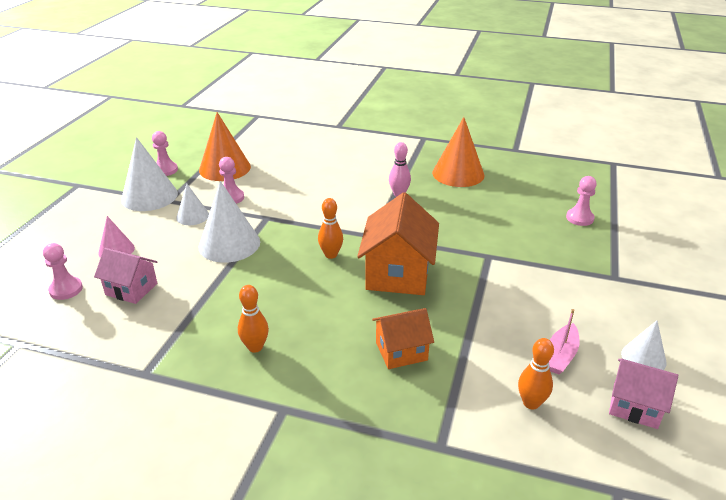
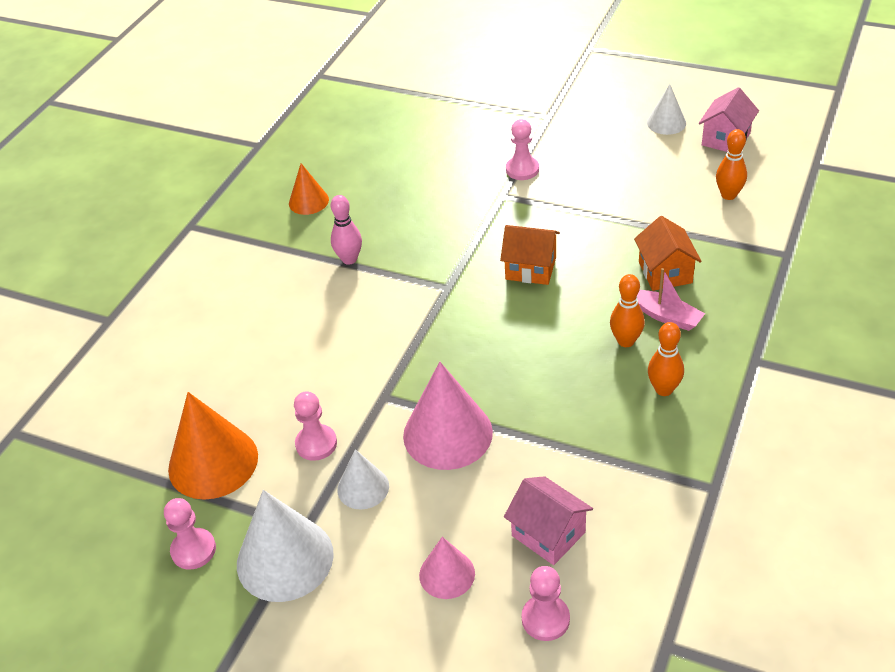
camera: 80 degrees left, 10 degrees up
(131, 289) = (548, 534): pink house -> pink house turned 75 degrees counterclockwise
(229, 244) = (447, 433): white cone -> pink cone
(331, 255) = (486, 327): orange bowling pin -> orange bowling pin (626, 341)
(398, 273) = (531, 268): orange house -> orange house, size x0.59
(458, 174) = (308, 201): orange cone -> orange cone, size x0.56
(560, 356) = (666, 169): pink boat -> pink boat (666, 316)
(579, 218) = (436, 120): pink pawn -> pink pawn (522, 169)

